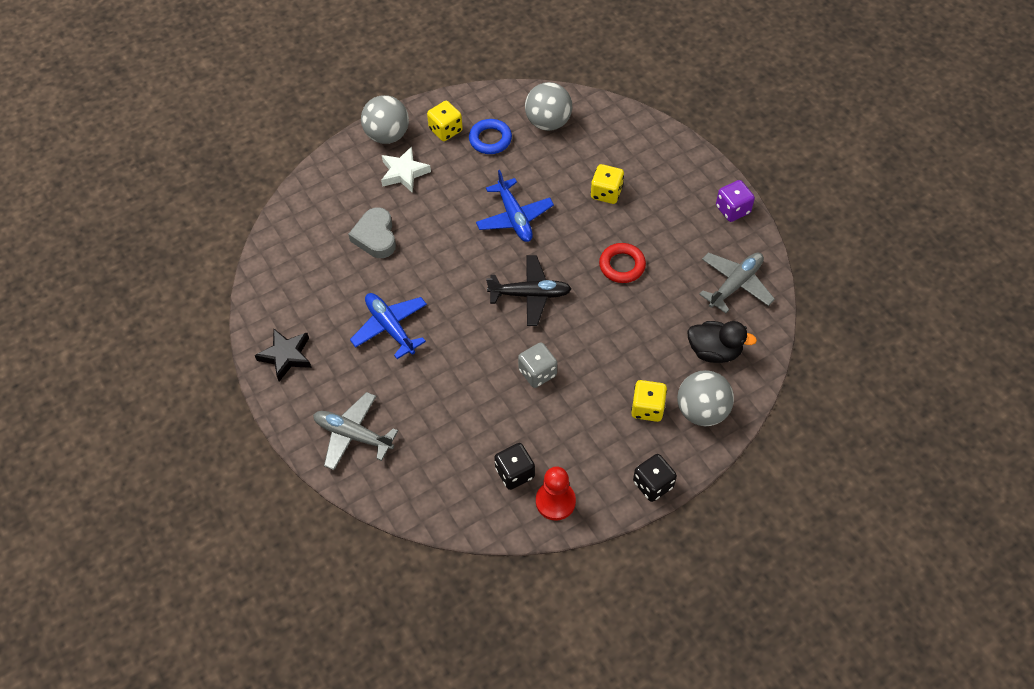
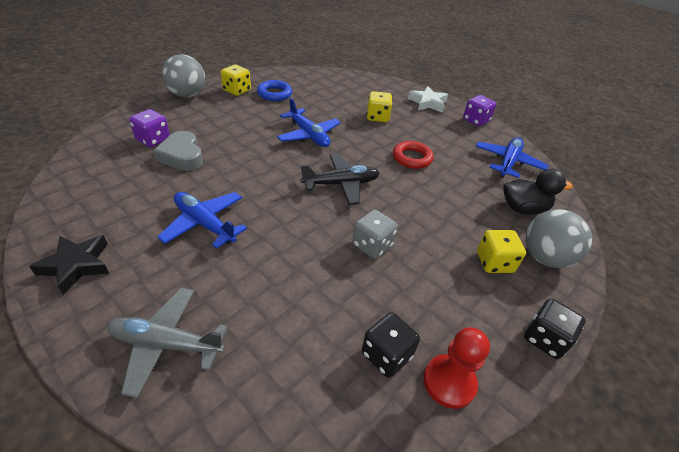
camera: 20 degrees left, 15 degrees down
(348, 210) = (153, 139): none -> purple dice
(404, 173) = (205, 114): white star -> white star (428, 103)
(548, 122) = (317, 84): grey ball -> none
(735, 284) = (508, 162): grey plane -> blue plane

